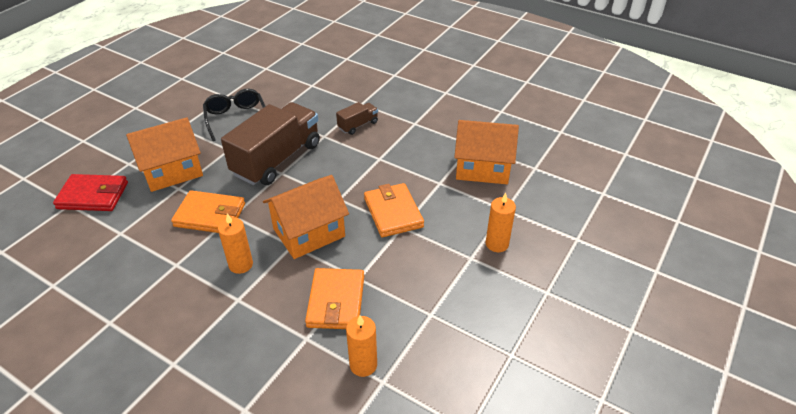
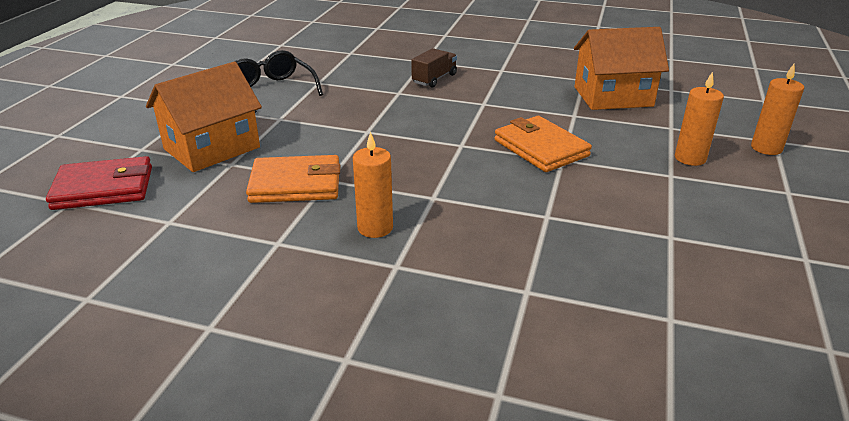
camera: 15 degrees left, 10 degrees down
(277, 159) = (352, 120): brown truck -> none
(309, 233) = (447, 182): orange house -> none
(336, 301) = (537, 244): orange wallet -> none
(363, 365) = (629, 305): orange candle -> orange candle (766, 148)

